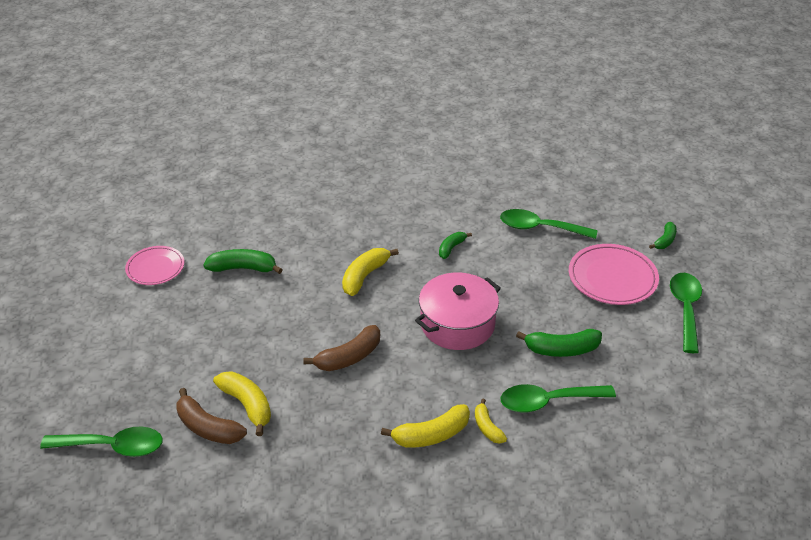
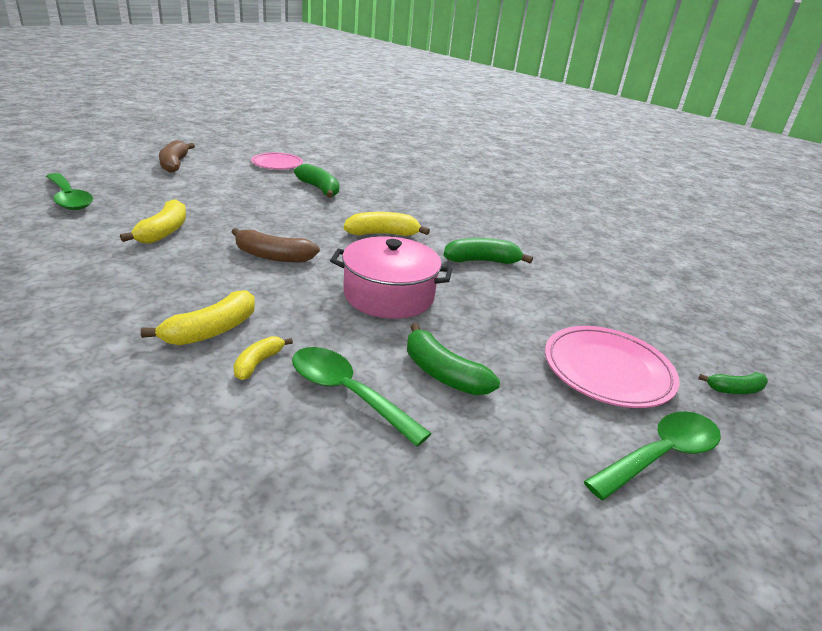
camera: 45 degrees right, 10 degrees down
(207, 427) = (121, 224): brown banana -> brown banana (174, 164)
(431, 435) = (211, 331): yellow banana -> yellow banana turned 75 degrees counterclockwise
(451, 248) = (482, 261): green banana -> green banana, size x1.63
(540, 228) = (592, 298): green spoon -> none

